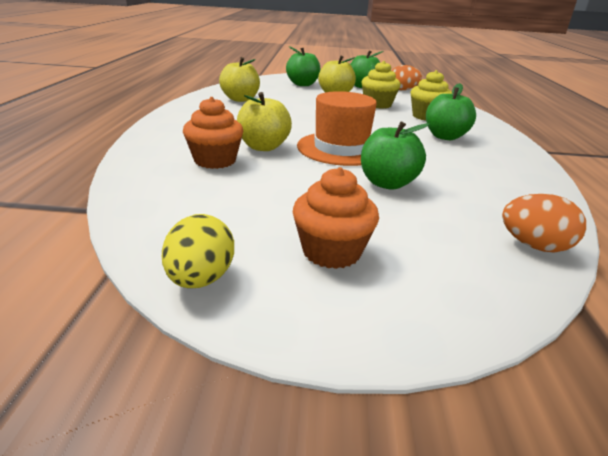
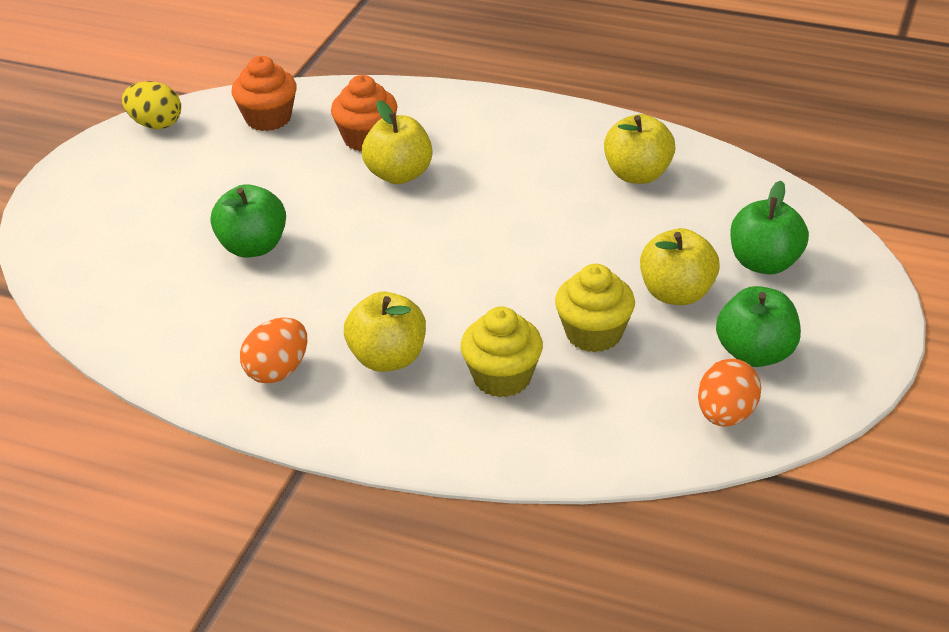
camera: 110 degrees right, 10 degrees up
(331, 252) = (150, 183): orange cupcake -> orange cupcake (268, 118)
(341, 149) = (372, 236): orange hat -> none
(445, 137) = (388, 358): green apple -> yellow apple
(534, 246) = (83, 299): orange egg -> orange egg (278, 371)

